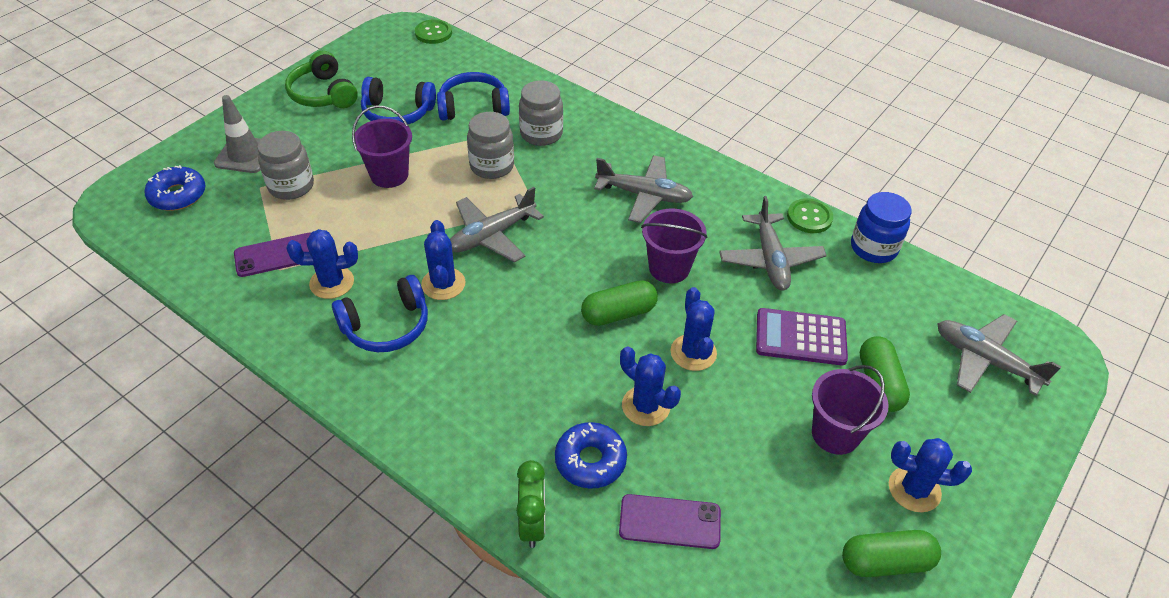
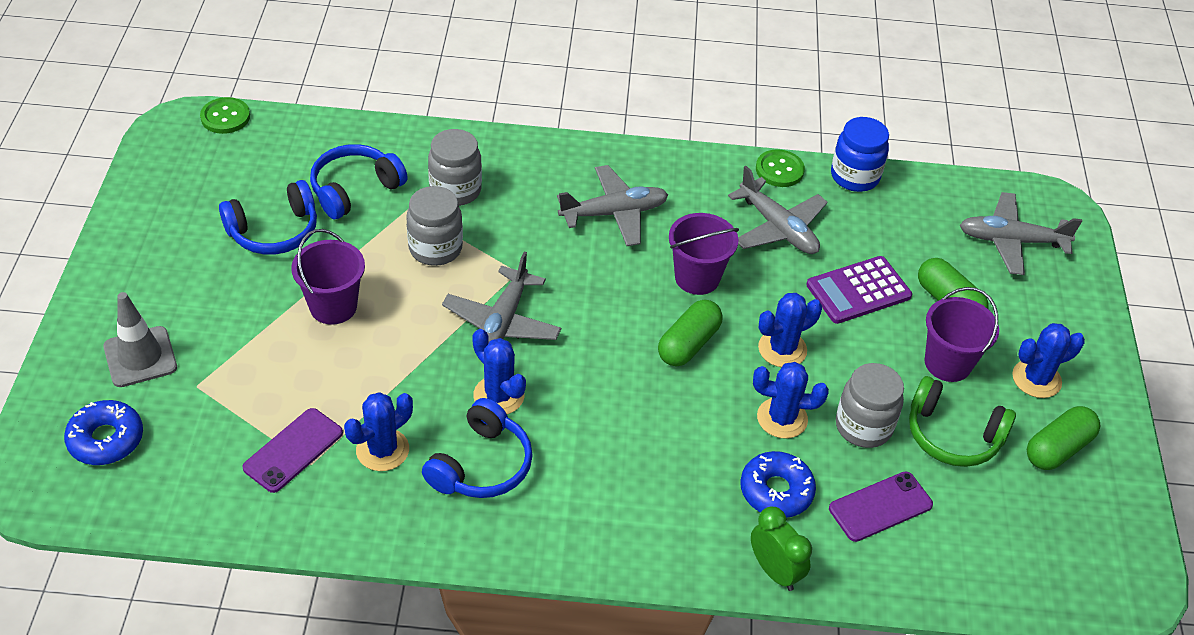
camera: 35 degrees left, 0 degrees up
(291, 186) = (233, 368): grey jar -> grey jar (863, 426)
(323, 94) = (163, 244): green headphones -> green headphones (952, 435)
(693, 352) = (782, 349): blue cactus -> blue cactus turned 75 degrees counterclockwise

